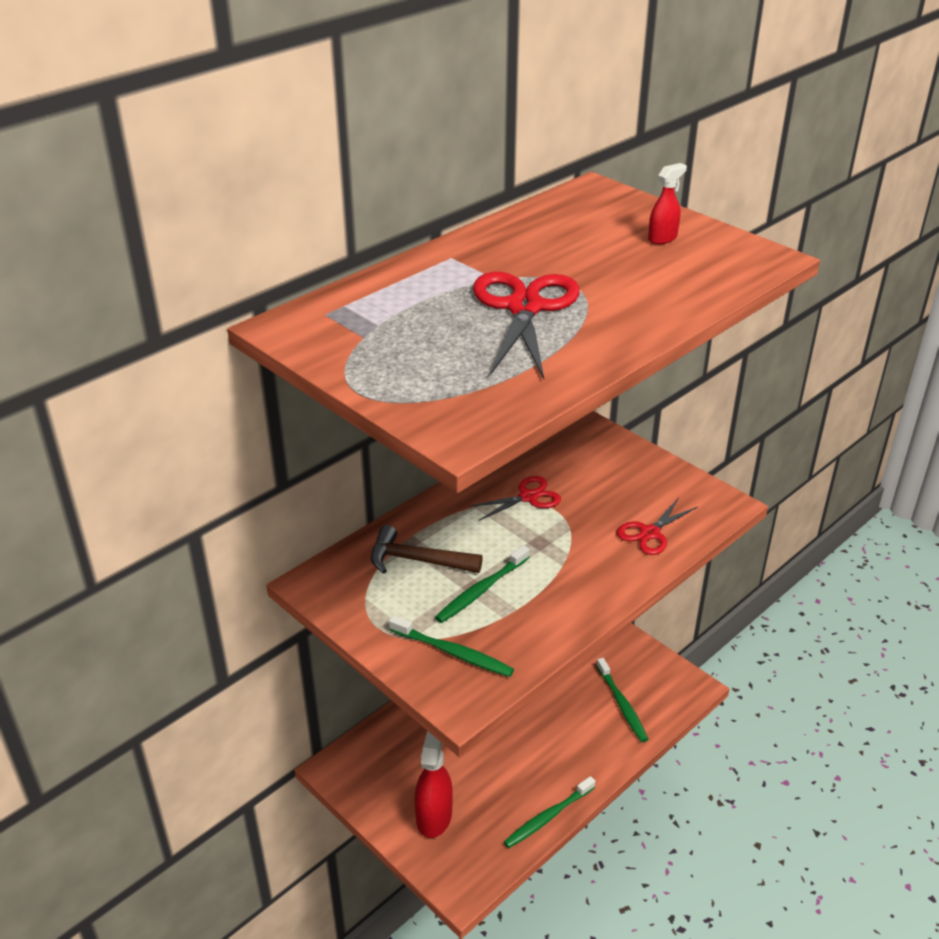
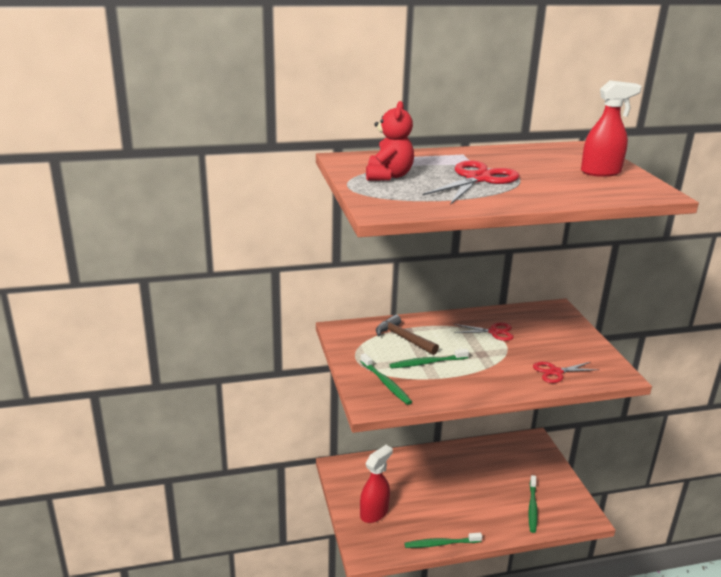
camera: 30 degrees right, 10 degrees down
(395, 346) = (388, 176): none -> red teddy bear
(662, 238) = (601, 172): red spray bottle -> red spray bottle, size x1.81

